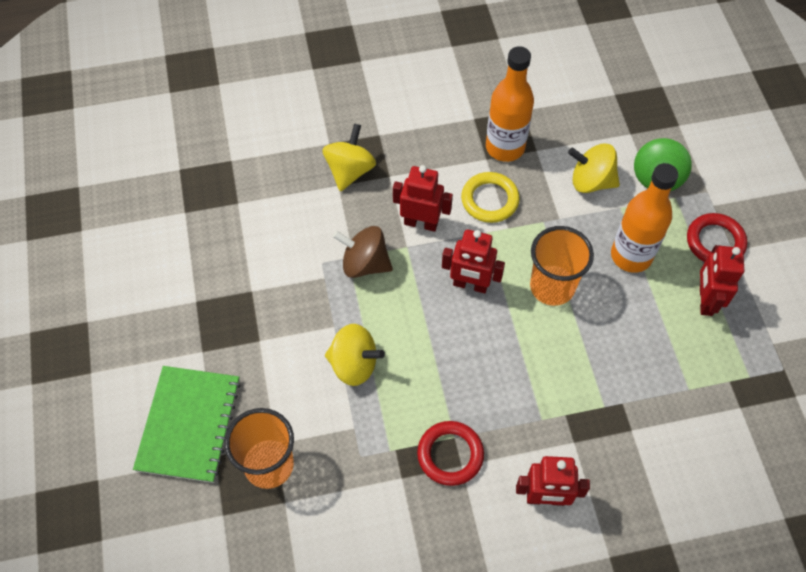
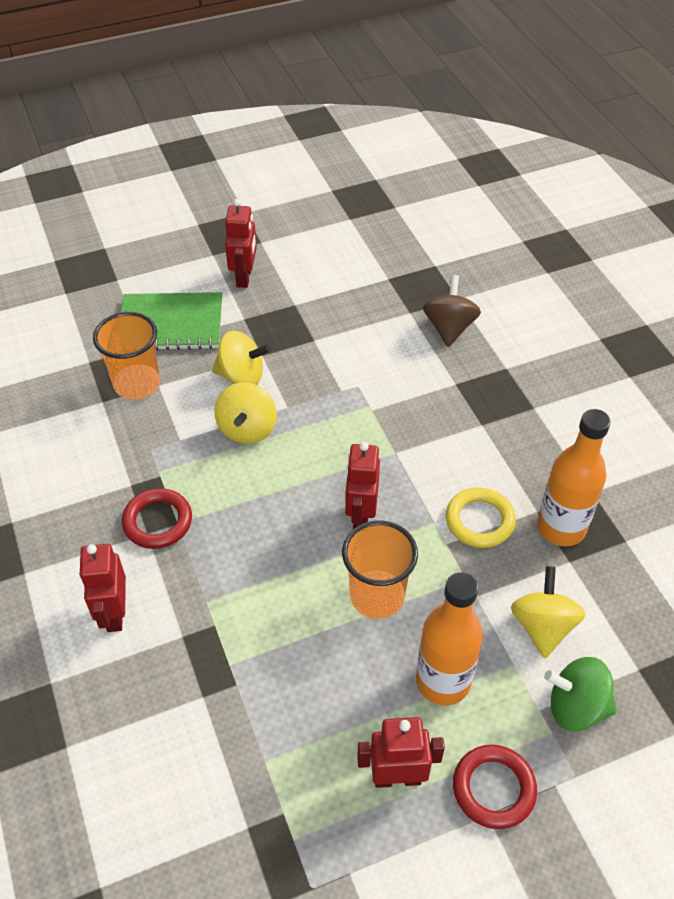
camera: 80 degrees right, 10 degrees down
(350, 171) = (476, 390): yellow spinning top -> yellow spinning top (241, 376)
(364, 264) = (365, 420): brown spinning top -> brown spinning top (449, 328)
(421, 223) = (428, 460): red robot -> red robot (244, 277)

